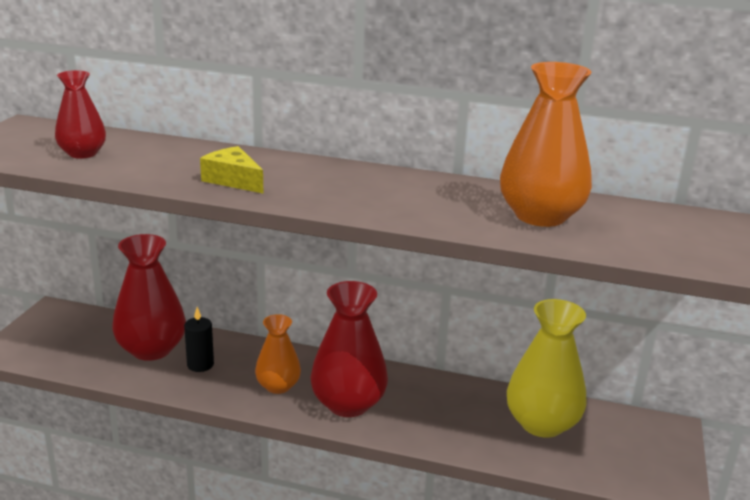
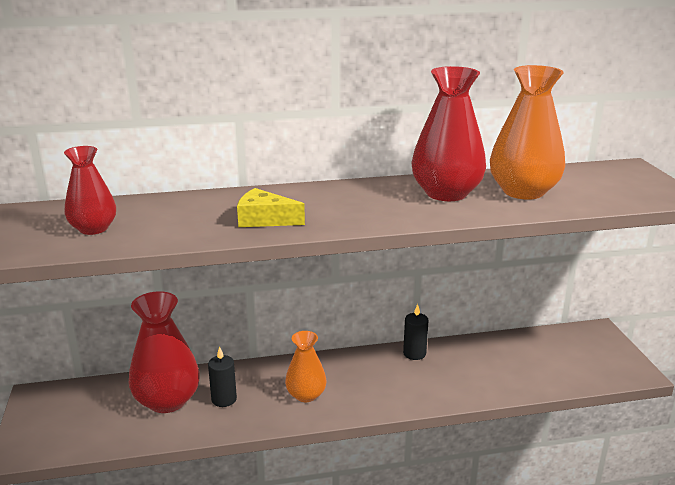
camera: 25 degrees left, 0 degrees up
(348, 404) = (373, 390): red vase -> red vase (446, 193)
(425, 383) = (414, 353): none -> black candle
(542, 423) = (519, 356): yellow vase -> none

